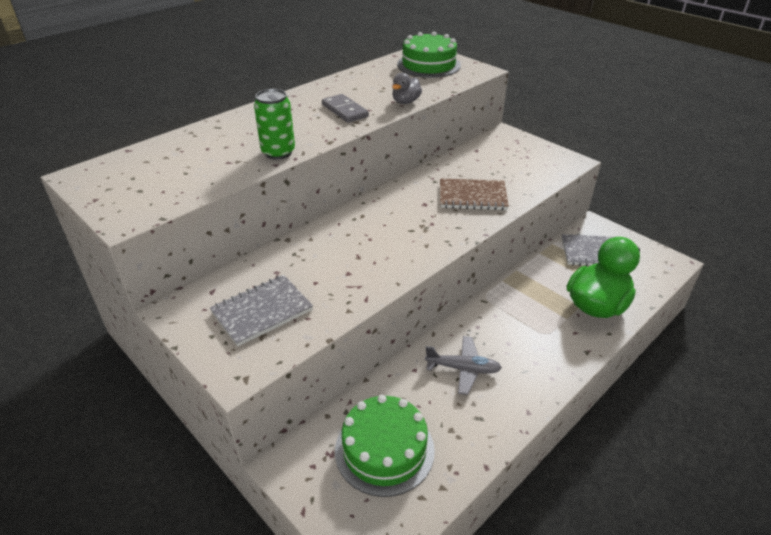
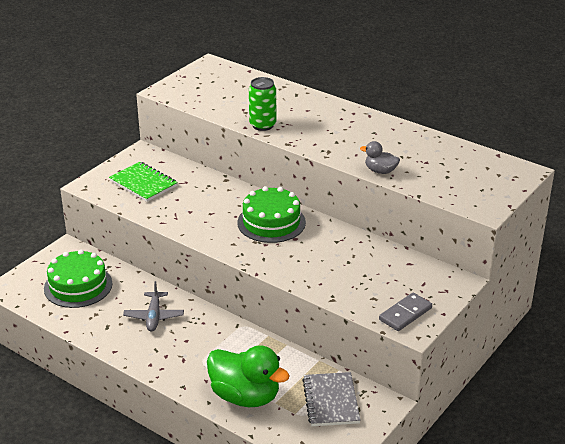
camera: 80 degrees right, 5 degrees down
(262, 311) = (143, 183): grey notebook -> green notebook
(345, 111) = (348, 143): grey domino -> grey domino (405, 314)
(428, 65) = (482, 177): green cake -> green cake (271, 222)
(472, 196) = (315, 264): brown notebook -> none

